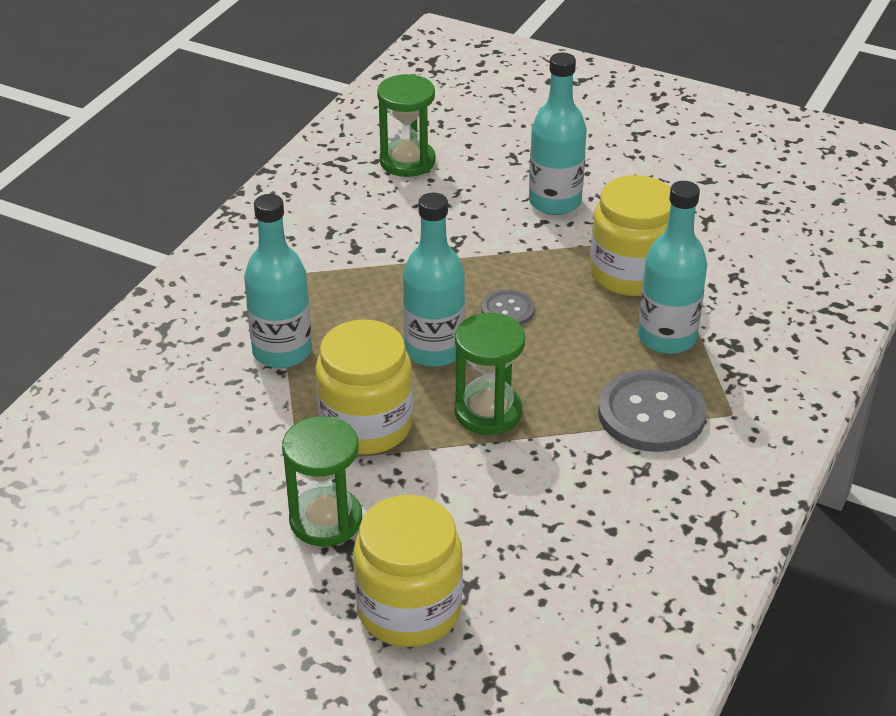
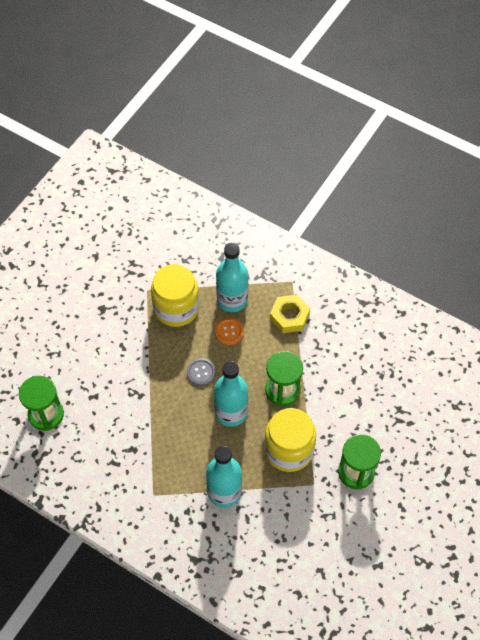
camera: 85 degrees left, 20 degrees up
(409, 609) = (414, 437): yellow jar -> none
(555, 202) = (103, 337): turquoise bottle -> none
(597, 338) = (229, 332): none -> orange button
(651, 414) = (289, 316): grey button -> yellow nut

